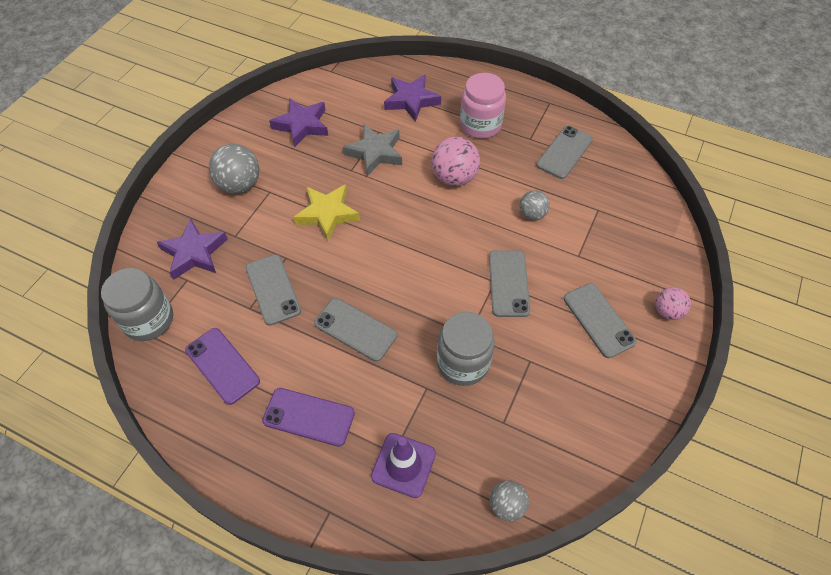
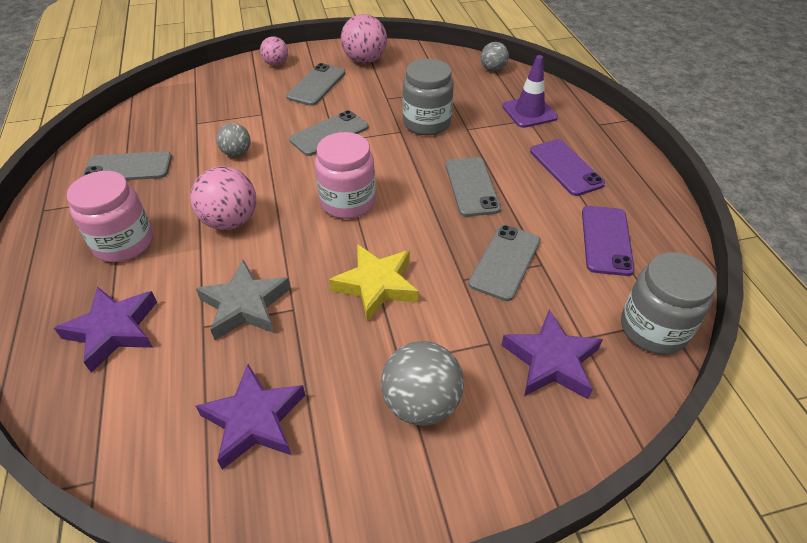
camera: 130 degrees left, 10 degrees down
(413, 245) = (348, 202): none -> pink jar
(620, 391) = (365, 60): none -> pink ball

